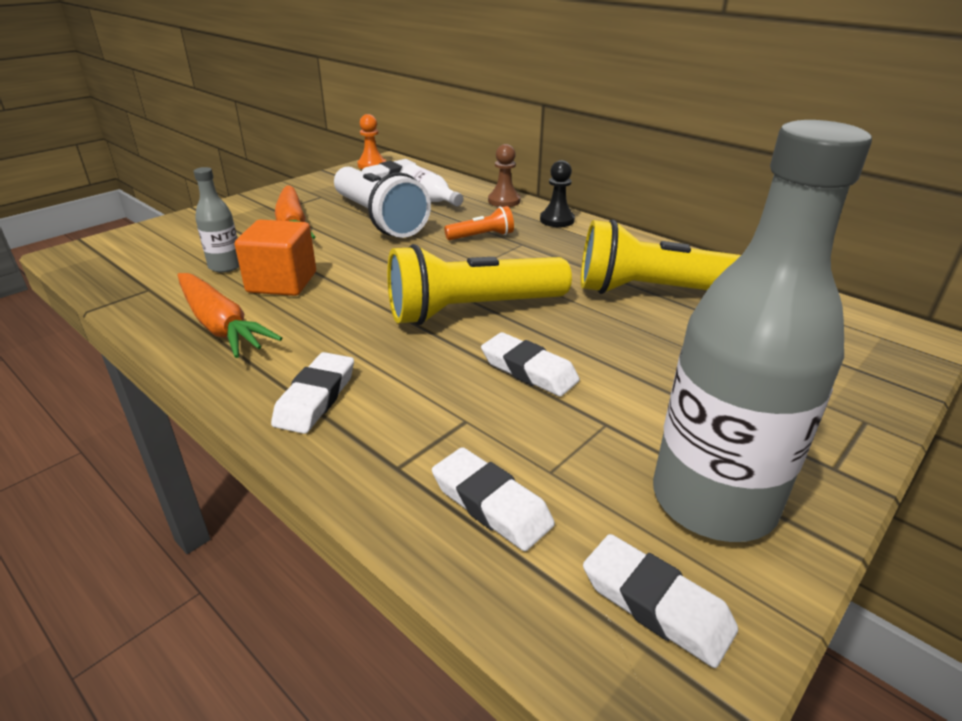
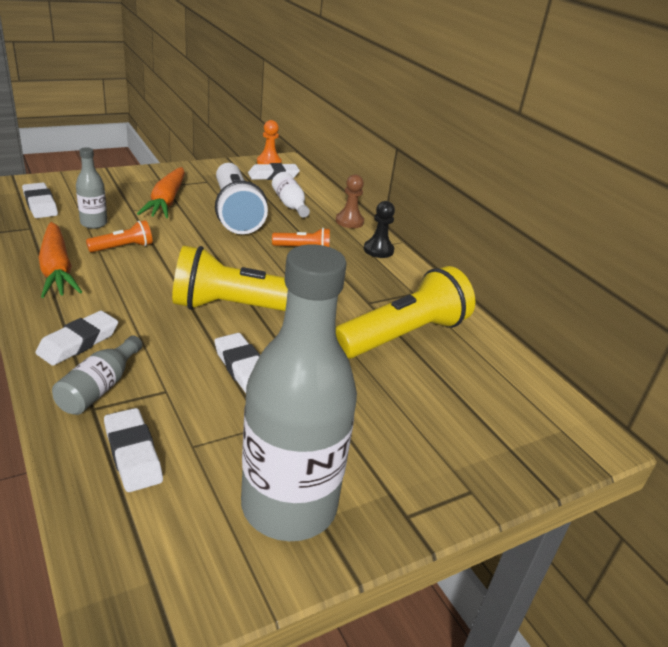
camera: 15 degrees right, 0 degrees up
(282, 282) = (123, 247): orange cube -> orange flashlight
(385, 441) = (99, 388): none -> grey bottle
(656, 292) = (402, 335): yellow flashlight -> yellow flashlight turned 120 degrees clockwise
(656, 604) = (182, 557): white eraser -> white eraser (40, 204)

